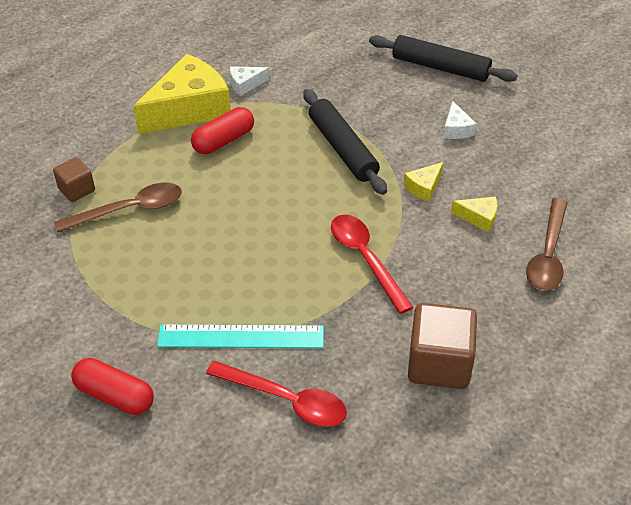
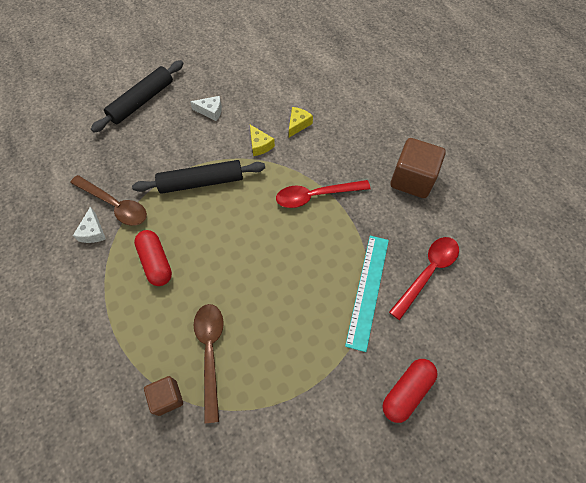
camera: 75 degrees left, 15 degrees up
(189, 109) = (102, 282): yellow cheese -> none
(548, 255) = (339, 101): brown spoon -> brown spoon (115, 205)

